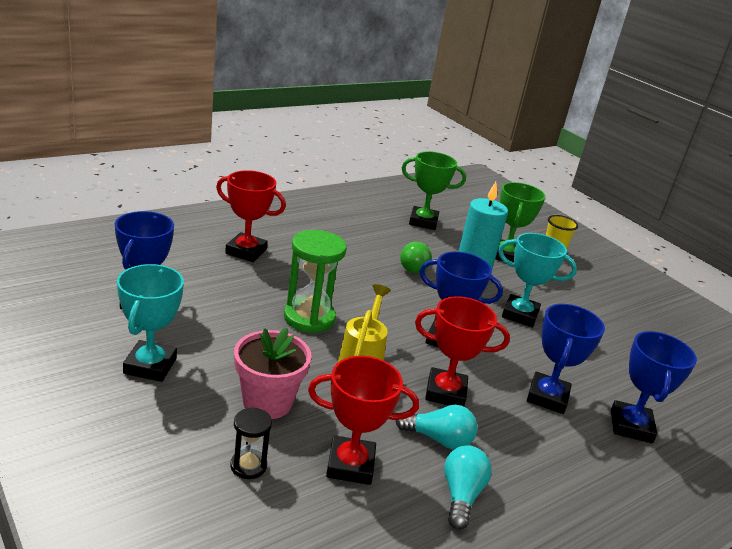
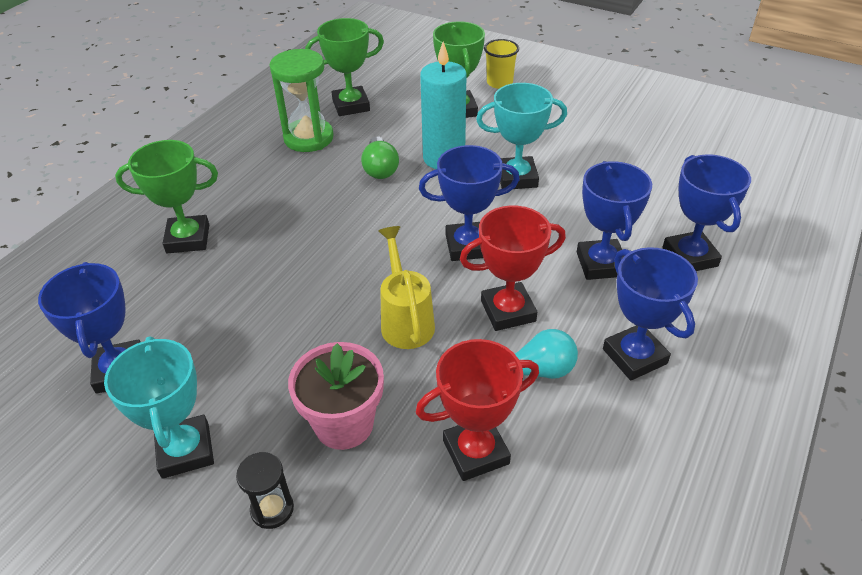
camera: 20 degrees left, 15 degrees up
(246, 251) = (188, 239): red trophy -> green trophy
(248, 466) = (378, 515): black hourglass -> black hourglass (272, 509)
(309, 318) = (315, 292): green hourglass -> green hourglass (308, 138)
(461, 495) = (597, 424): turquoise light bulb -> none
(528, 468) = (634, 356): none -> blue trophy

